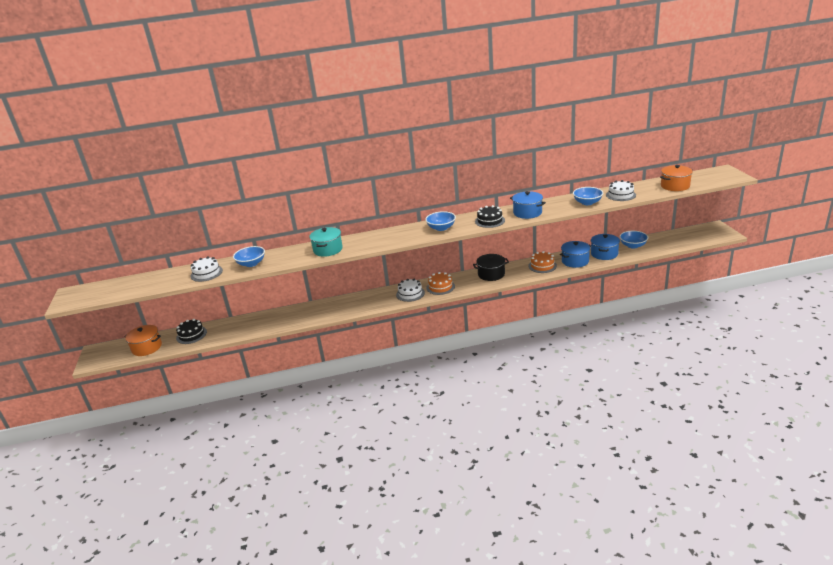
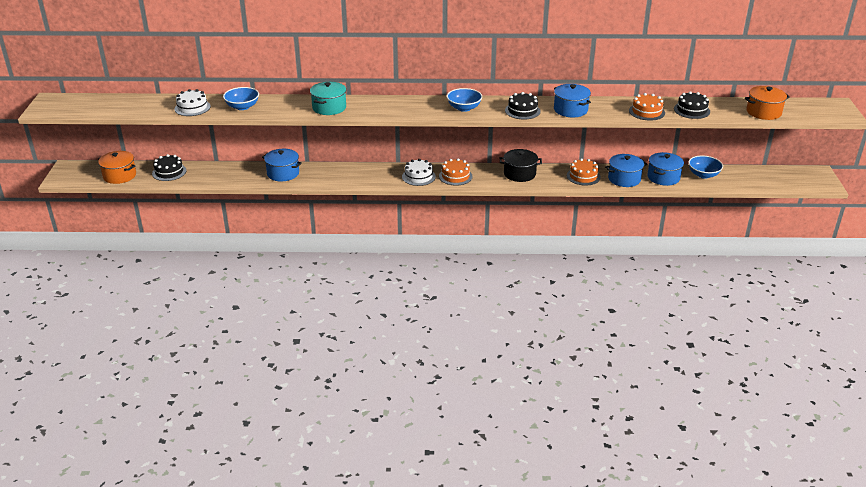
camera: 10 degrees right, 5 degrees up
(294, 315) = (283, 173): none -> blue pot
(587, 202) = (646, 112): blue bowl -> orange cake
(620, 195) = (691, 110): white cake -> black cake

